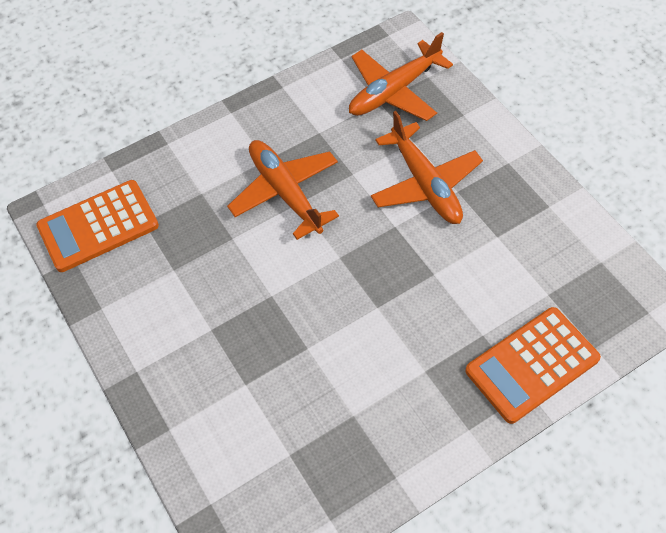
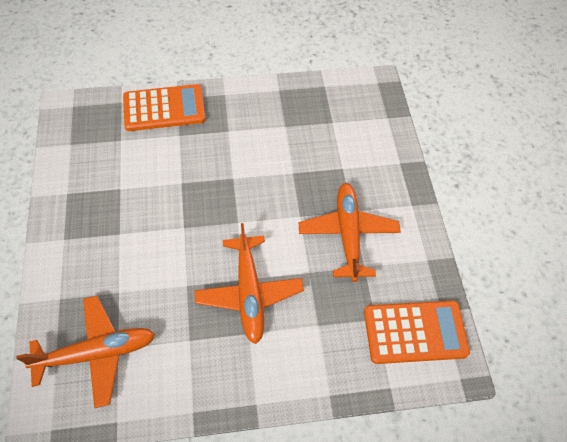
camera: 160 degrees left, 0 degrees up
(425, 184) = (138, 250): orange plane -> orange plane (348, 234)

